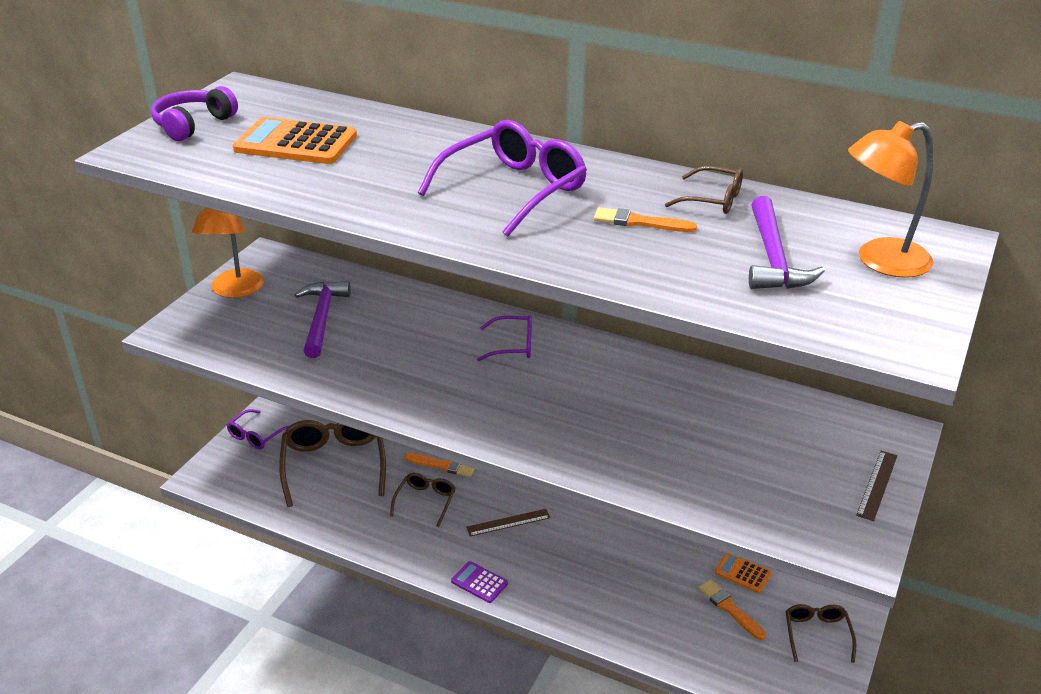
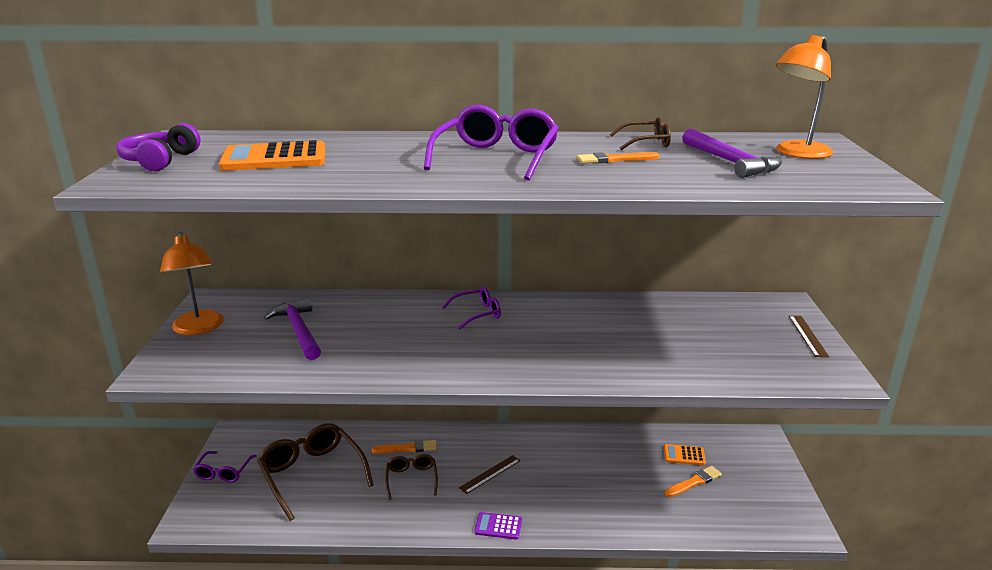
camera: 25 degrees left, 10 degrees down
(729, 608) = (694, 482): orange brush -> orange brush turned 120 degrees clockwise
(817, 634) = (763, 479): brown glasses -> none

